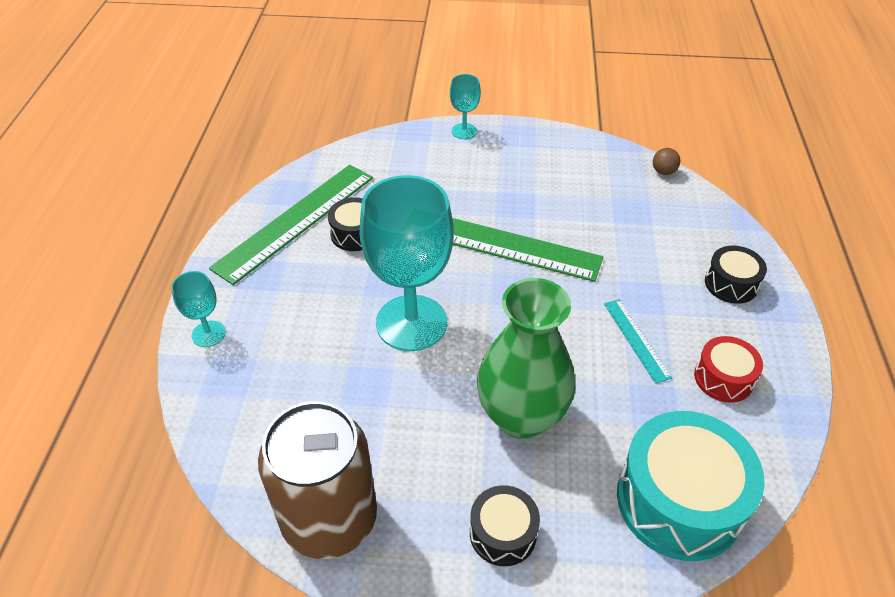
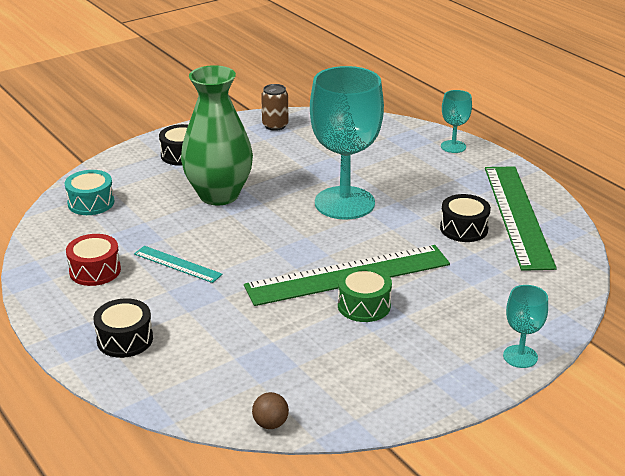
camera: 140 degrees right, 15 degrees down
(329, 519) = (275, 125): brown can -> brown can, size x0.45
(518, 213) = (364, 305): none -> green drum
(679, 500) = (91, 203): turquoise drum -> turquoise drum, size x0.53

